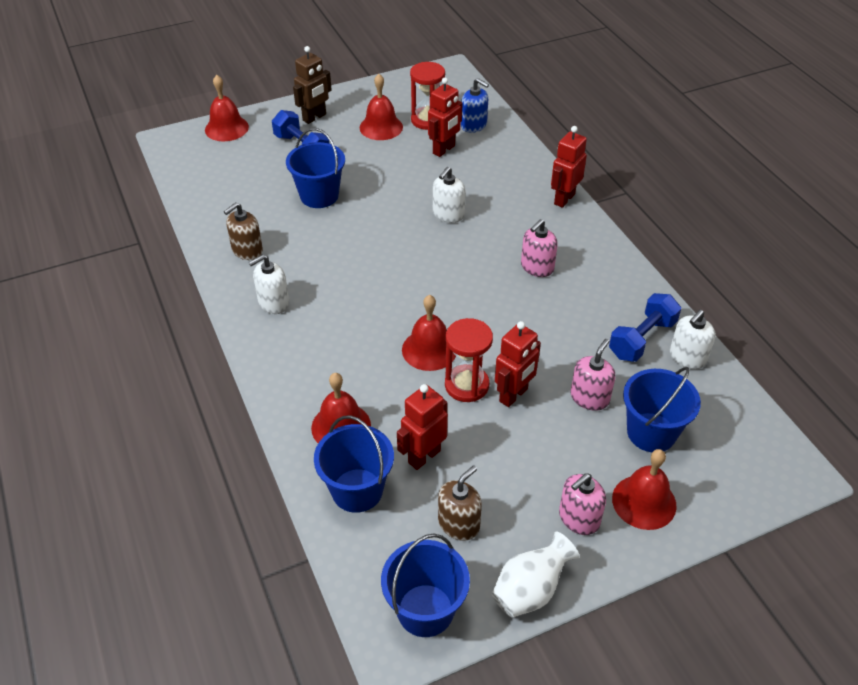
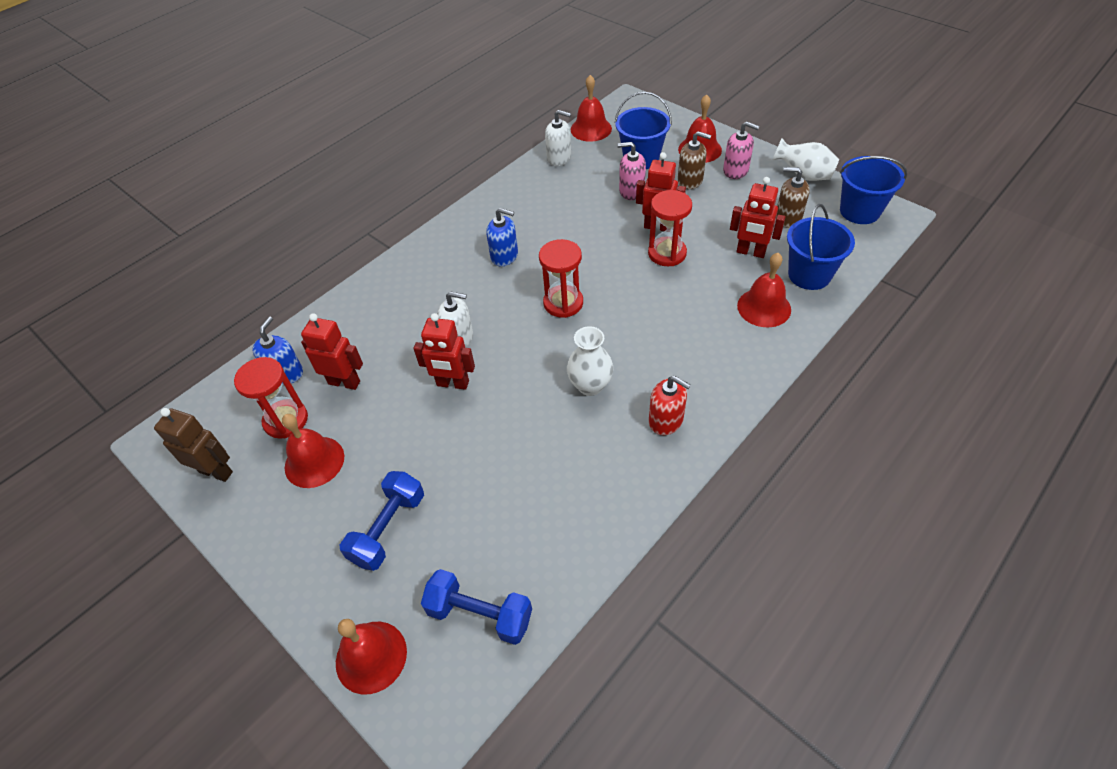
camera: 110 degrees left, 5 degrees up
(247, 250) = (606, 485): brown soap dispenser -> brown soap dispenser (690, 180)
(273, 303) = (666, 420): white soap dispenser -> red soap dispenser
(314, 117) = (311, 549): brown robot -> brown robot (216, 471)
(319, 196) = (478, 463): blue bucket -> none
(341, 272) = (590, 385): none -> white vase
(429, 349) = (646, 287): red bell -> red bell (591, 129)
(447, 286) = (563, 303): none -> red hourglass
(537, 267) = (504, 256): pink soap dispenser -> blue soap dispenser
(564, 199) = (397, 266): red robot -> red robot (452, 384)
(642, 339) = (554, 181): blue dumbbell -> blue dumbbell (480, 614)

